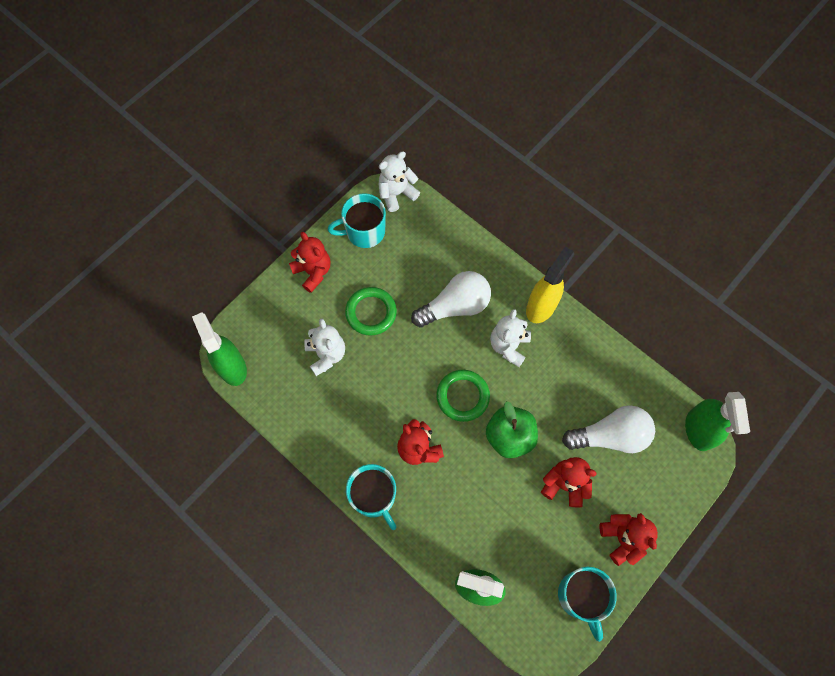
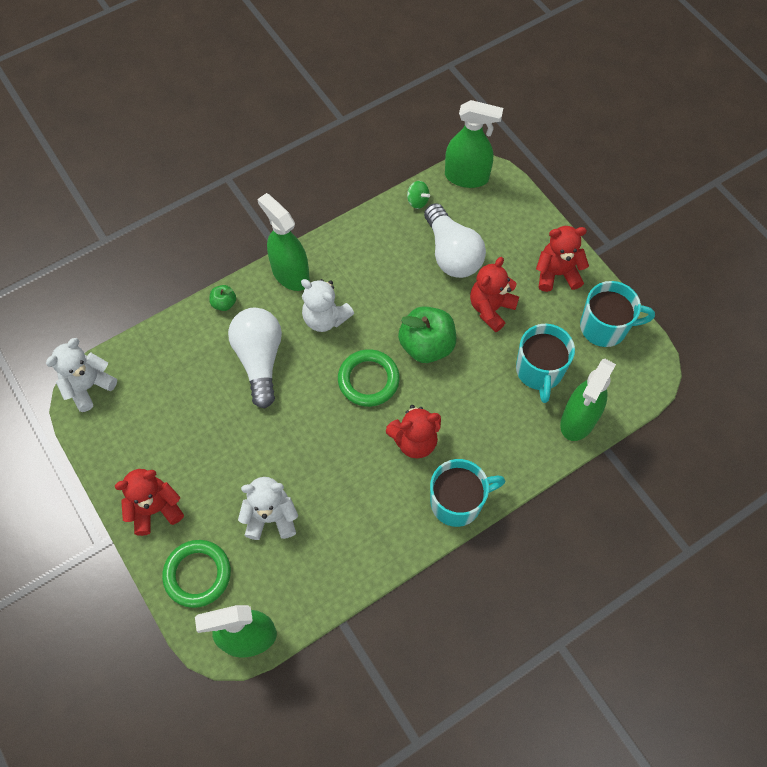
camera: 75 degrees left, 5 degrees down
(364, 232) = (125, 436): turquoise mug -> turquoise mug (539, 371)
(371, 312) = (234, 453): green ring -> green ring (197, 574)
(396, 193) = (88, 386): white teddy bear -> white teddy bear turned 60 degrees clockwise
(497, 264) = (224, 303): none -> green apple
(541, 306) = (290, 274): yellow spray bottle -> green spray bottle
(610, 436) = (452, 253): white light bulb -> white light bulb turned 150 degrees clockwise
(654, 392) = (417, 201): none -> green spinning top

